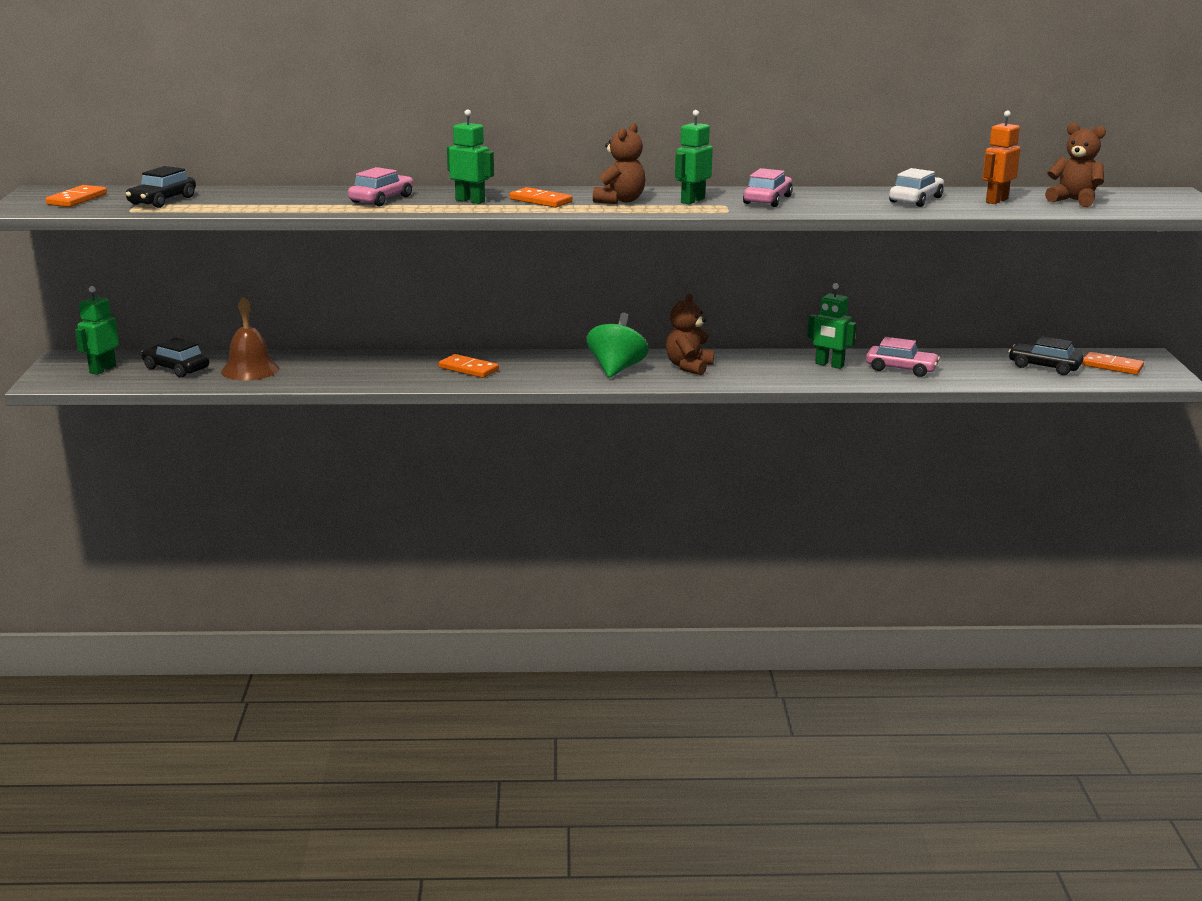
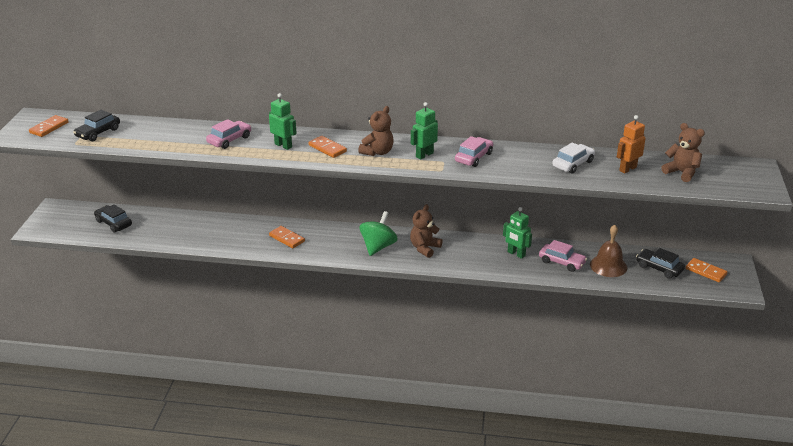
camera: 10 degrees right, 10 degrees up
(102, 369) = (71, 220): green robot -> none
(250, 370) = (156, 228): brown bell -> brown bell (608, 266)

